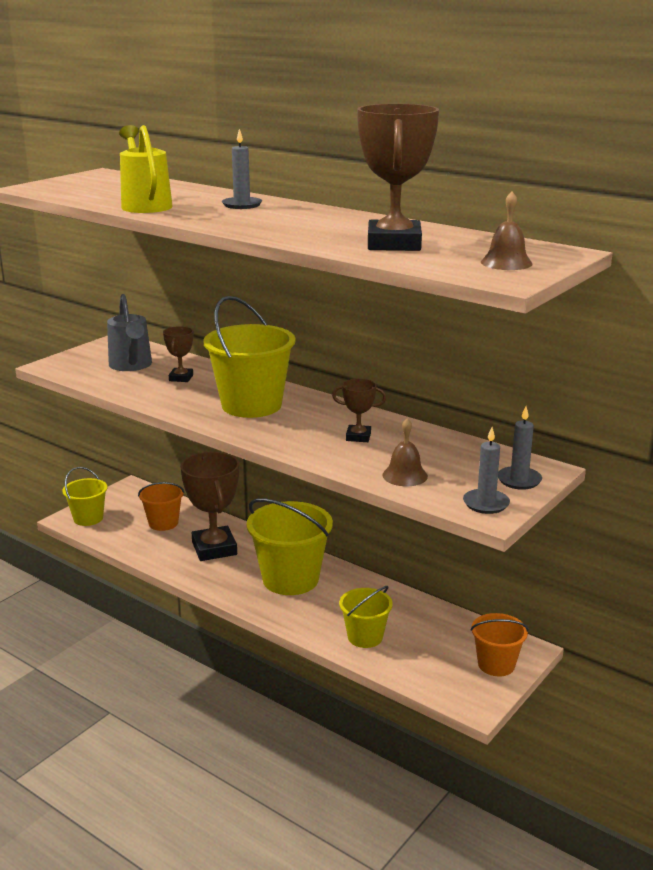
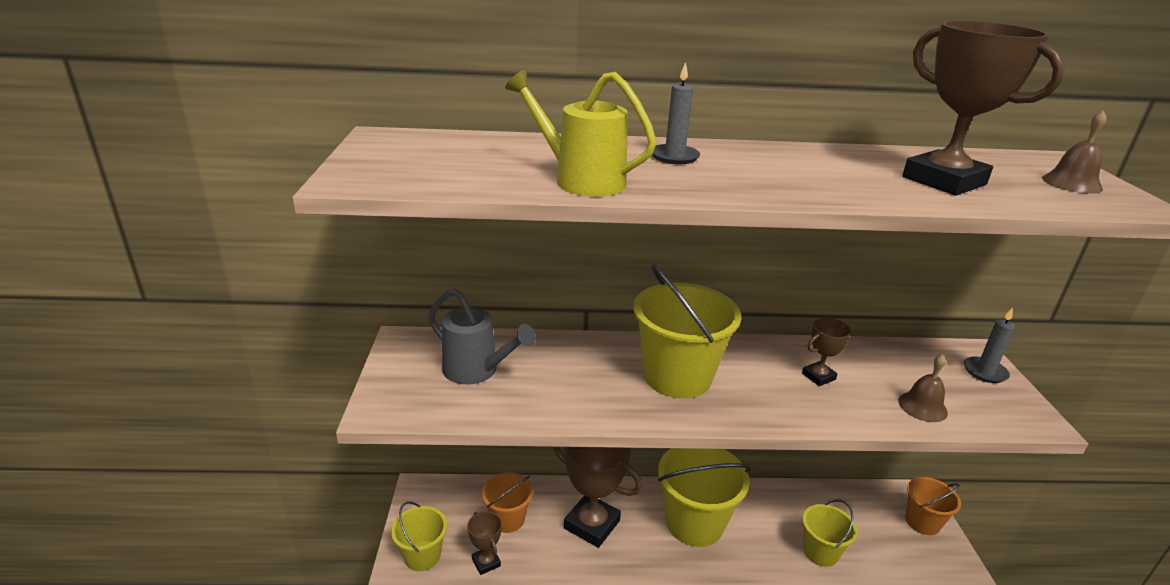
camera: 40 degrees left, 5 degrees up
(181, 378) = (555, 367): brown trophy -> brown trophy (486, 562)
(486, 503) = (1015, 410): grey candle -> none

